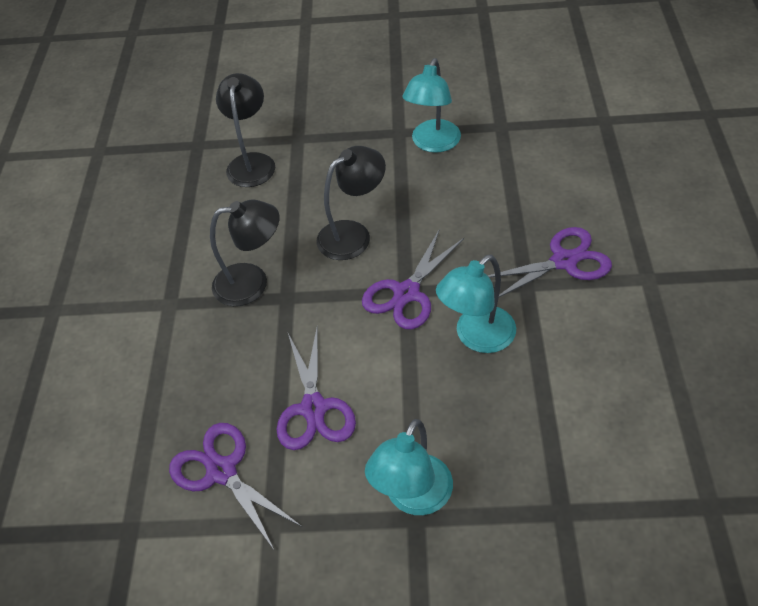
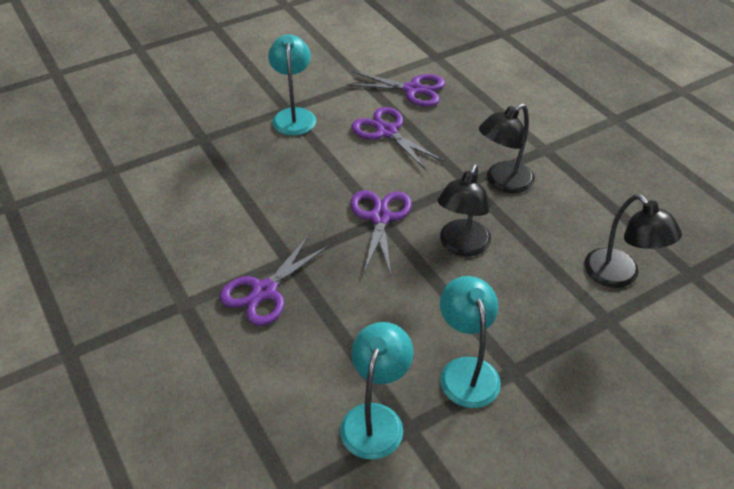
camera: 145 degrees right, 5 degrees down
(476, 337) = (306, 207): turquoise lamp -> turquoise lamp (375, 418)

